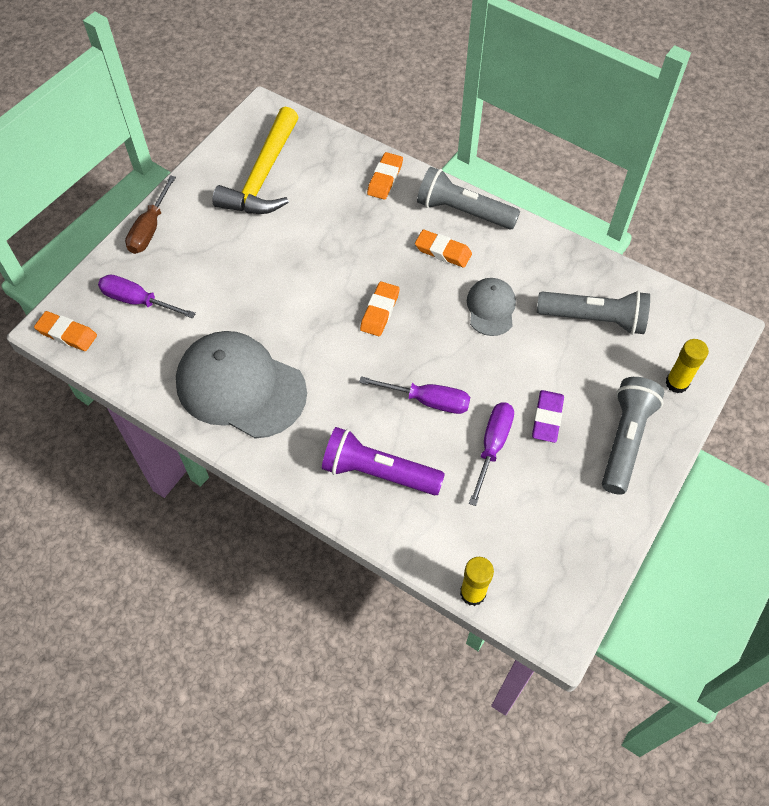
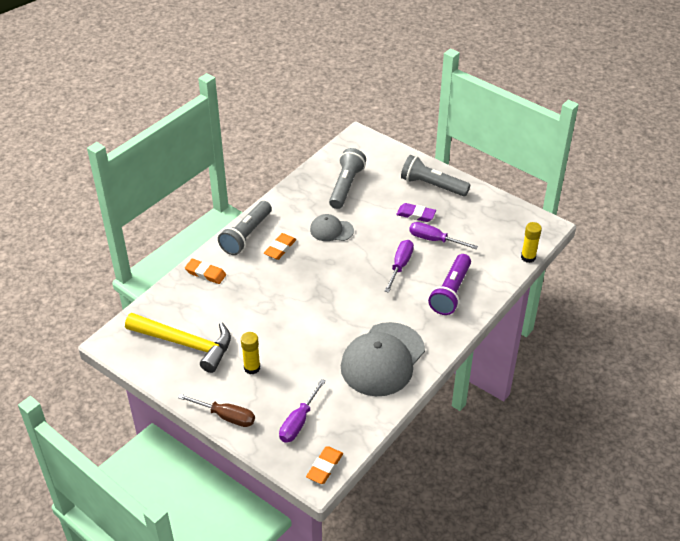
camera: 85 degrees left, 15 degrees down
(380, 311) = (327, 284): orange eraser -> none
(676, 383) = (395, 160): yellow glue stick -> yellow glue stick (252, 368)

